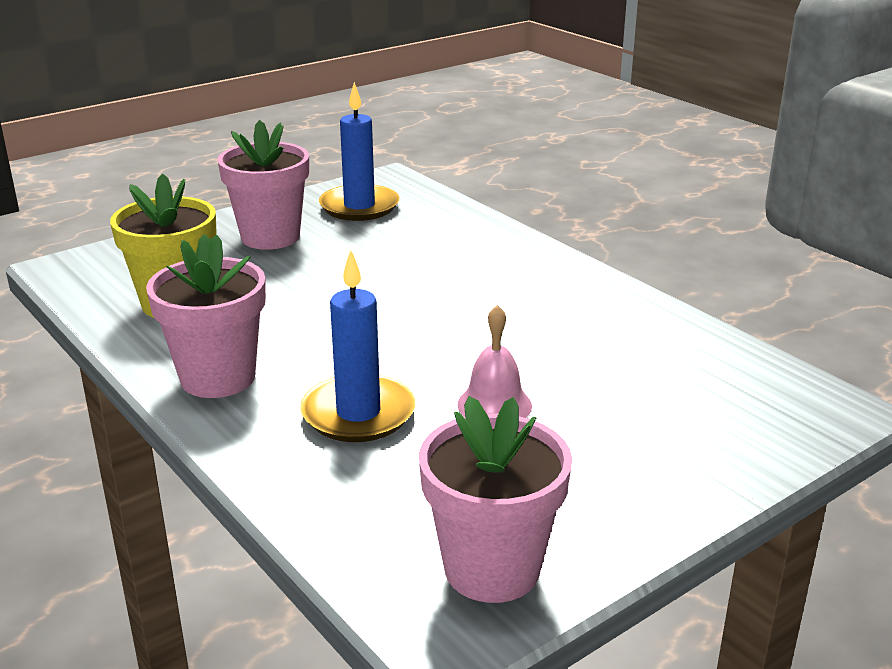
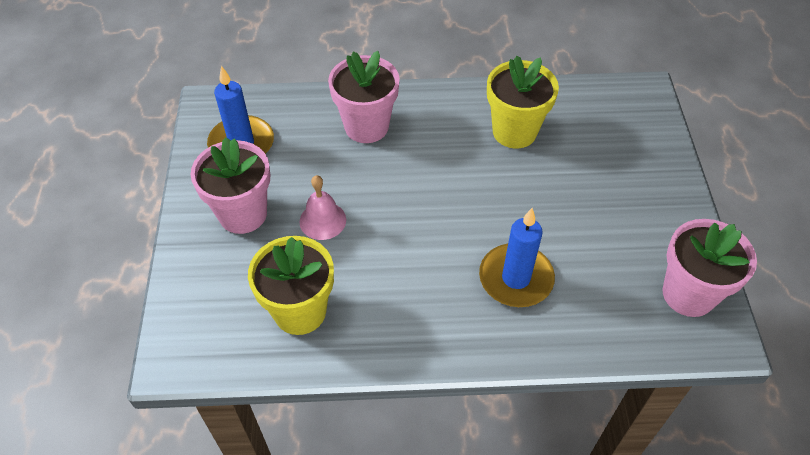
camera: 55 degrees left, 25 degrees up
(218, 378) = (423, 329): pink flower pot -> pink flower pot (366, 126)
(494, 405) = (550, 214): pink bell -> pink bell (322, 220)
(599, 337) = (514, 131): none -> yellow flower pot

